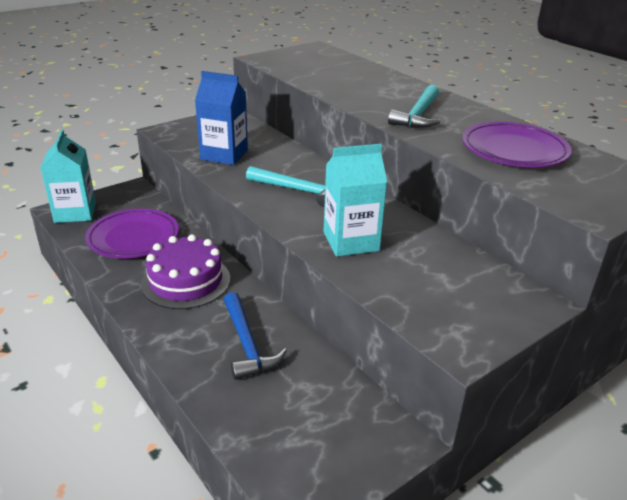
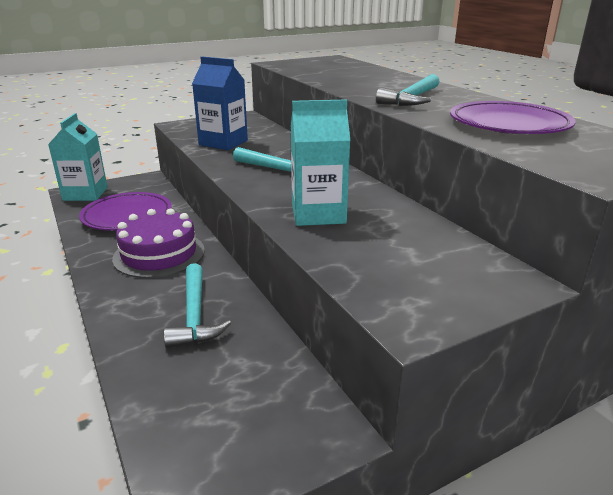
camera: 10 degrees right, 5 degrees down
(247, 344) = (195, 314): blue hammer -> turquoise hammer

